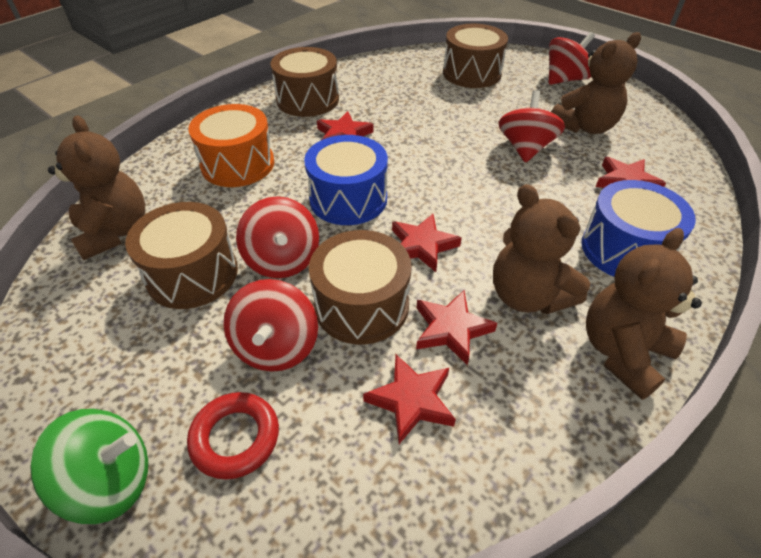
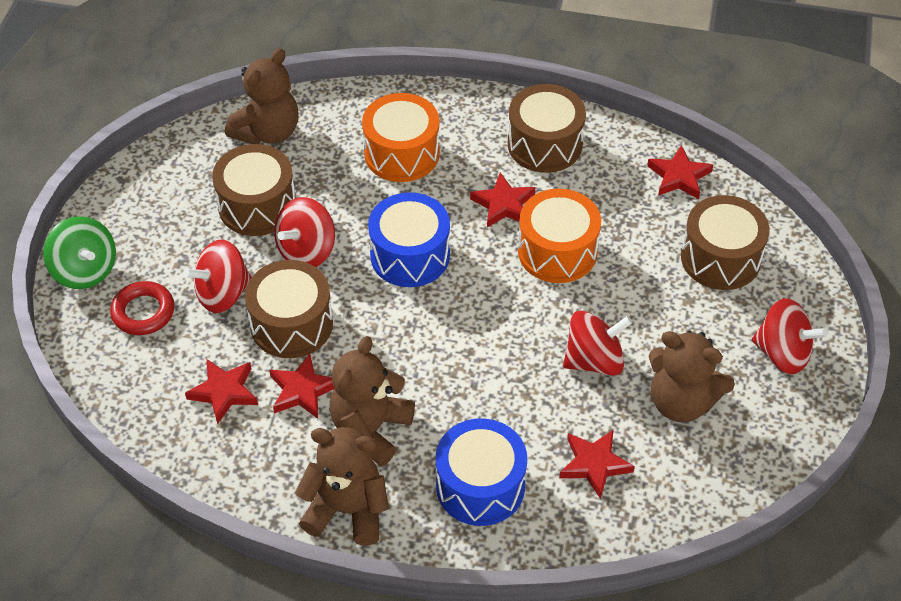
camera: 60 degrees right, 5 degrees up
(411, 128) = (557, 251): none -> orange drum
(422, 245) = (384, 334): red star -> red star (679, 176)

